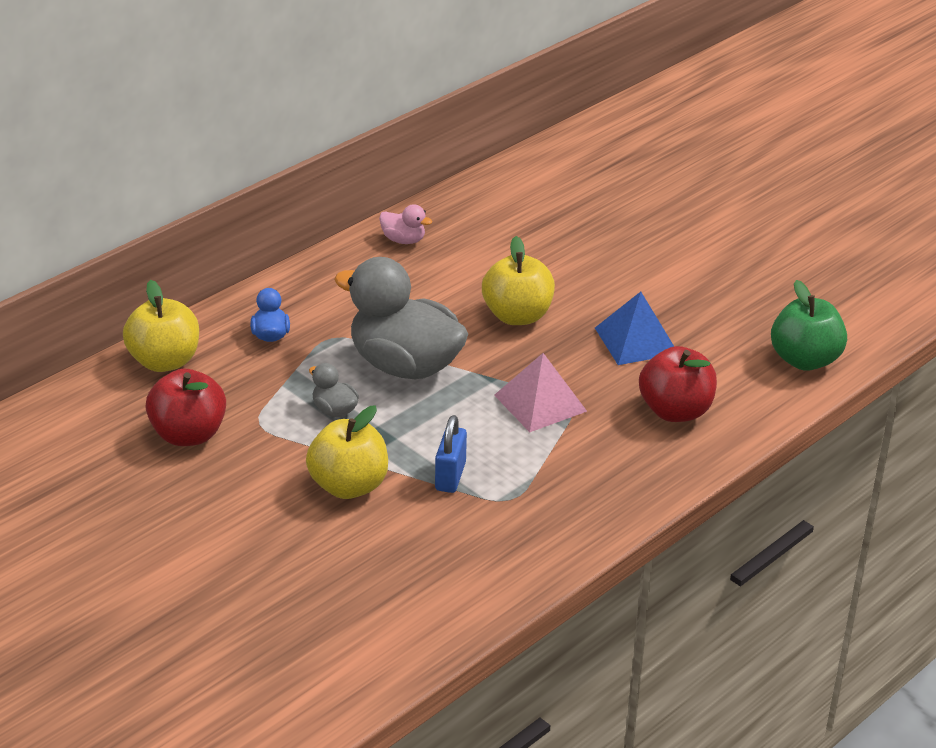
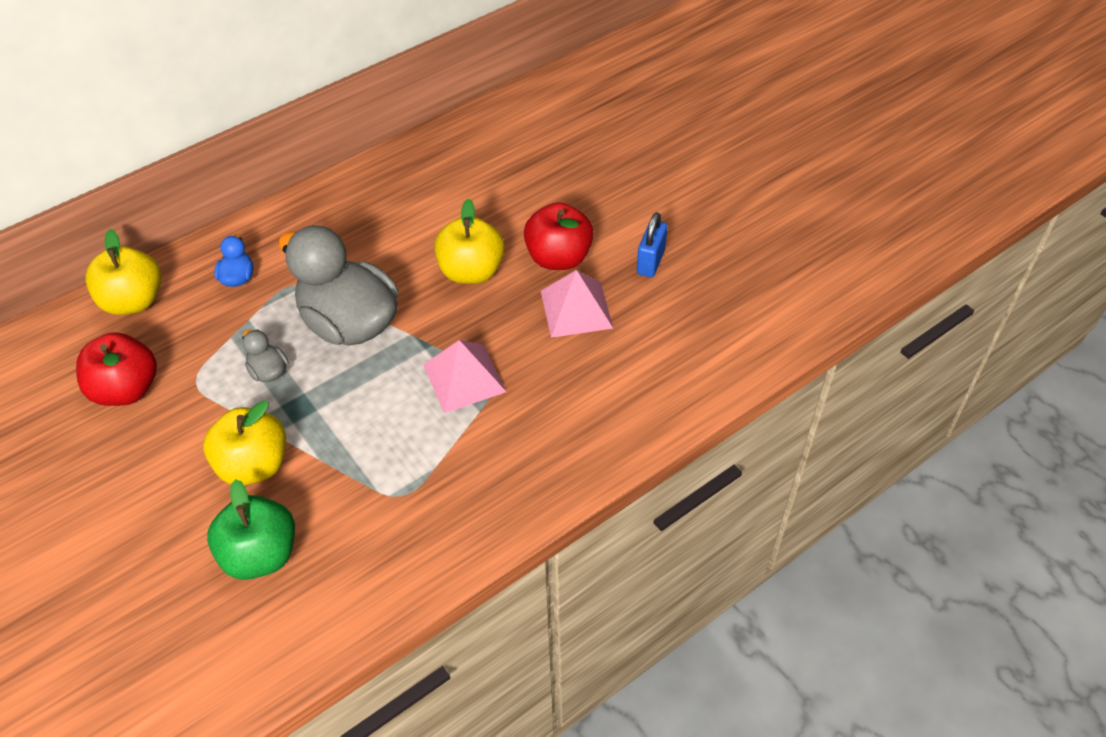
camera: 10 degrees right, 15 degrees up
(403, 240) = (391, 176): pink duck -> none
(450, 477) = (353, 462): blue padlock -> blue padlock (651, 262)
(636, 340) = (576, 309): blue pyramid -> pink pyramid
(675, 411) = (592, 399): red apple -> red apple (558, 258)
(804, 360) = (735, 345): green apple -> green apple (261, 554)

